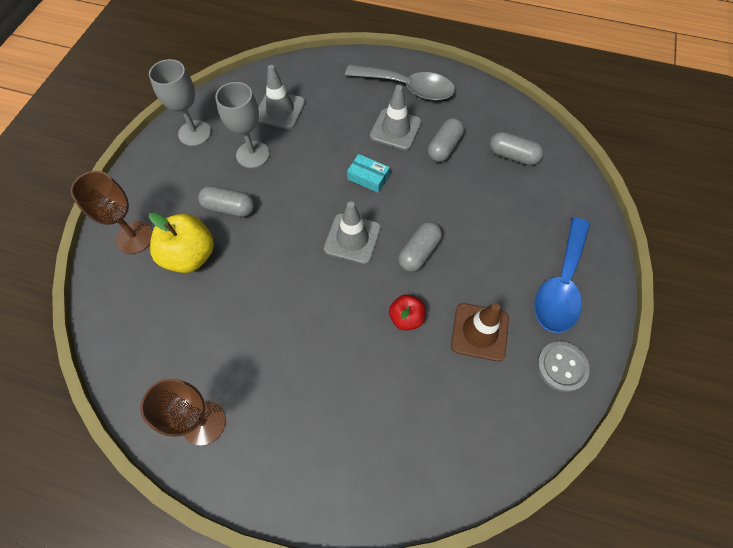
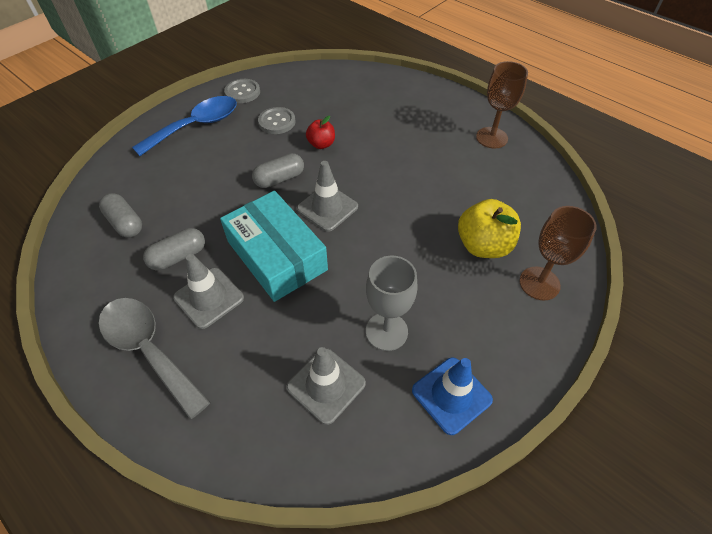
camera: 155 degrees left, 10 degrees down
(195, 133) = (451, 395): grey goblet -> blue traffic cone
(229, 208) = (433, 277): grey capsule -> none
(368, 177) = (277, 255): turquoise box -> turquoise box, size x2.33
(479, 332) = (277, 122): brown traffic cone -> grey button

